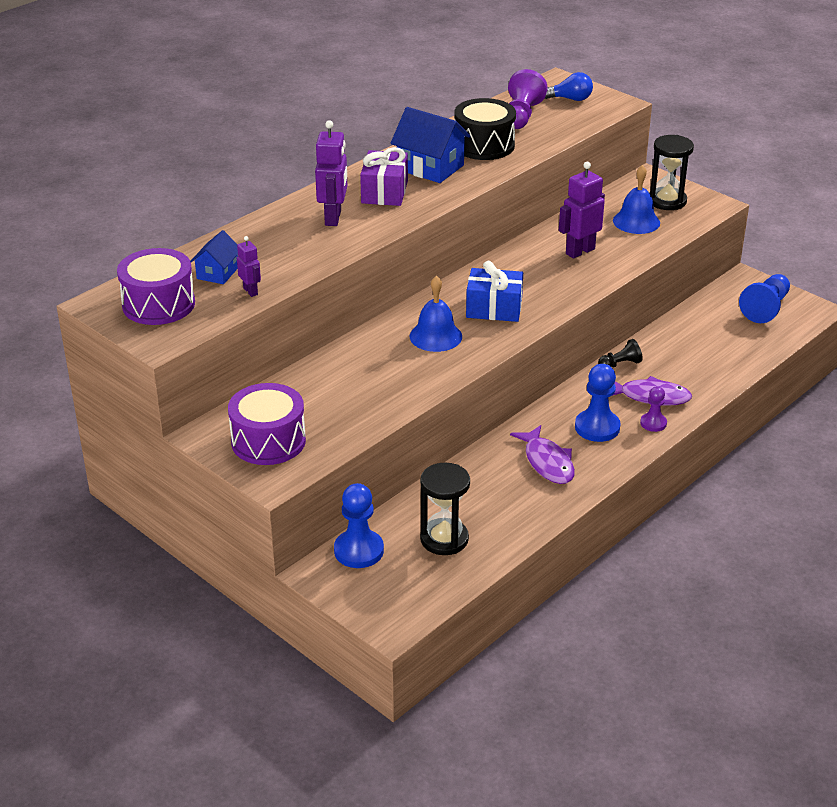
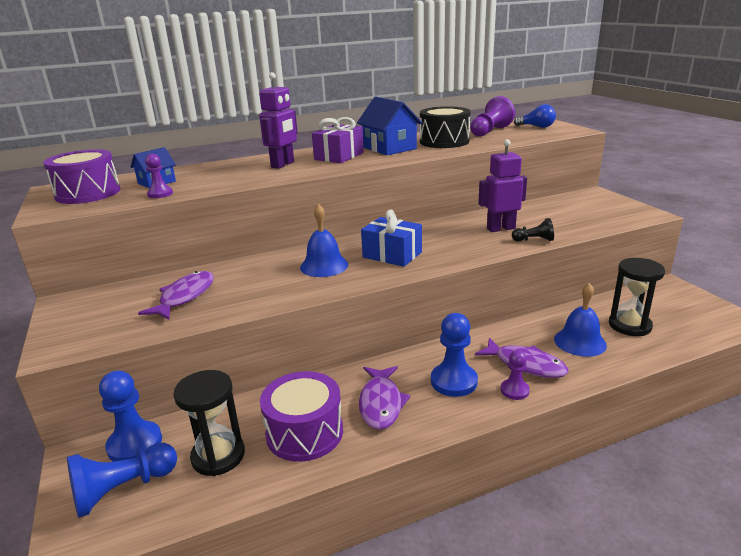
camera: 25 degrees right, 10 degrees down
(251, 291) = (160, 194): purple robot -> purple pawn
(268, 441) = (99, 316): purple drum -> purple drum (304, 432)
(330, 401) = (185, 297): none -> purple fish
(620, 364) = (512, 331): black pawn -> black pawn (534, 240)
(636, 221) = (566, 216): blue bell -> blue bell (580, 342)
(667, 201) = (602, 207): black hourglass -> black hourglass (629, 325)
(765, 308) = (684, 311): blue pawn -> blue pawn (123, 489)

